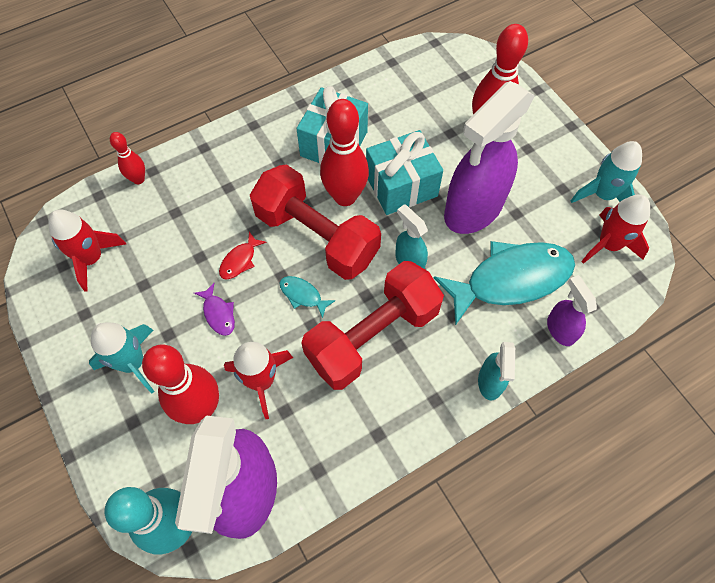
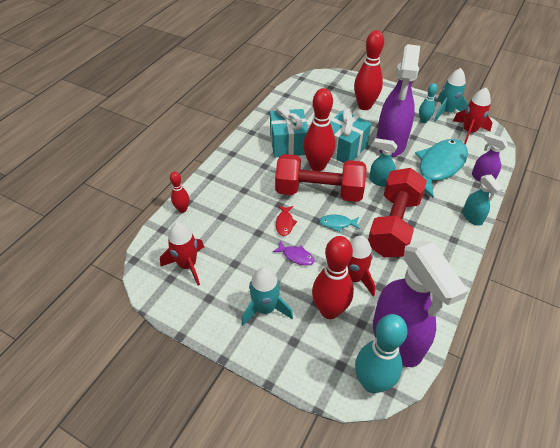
camera: 30 degrees left, 15 degrees down
(554, 194) = (423, 121): none -> turquoise bowling pin

